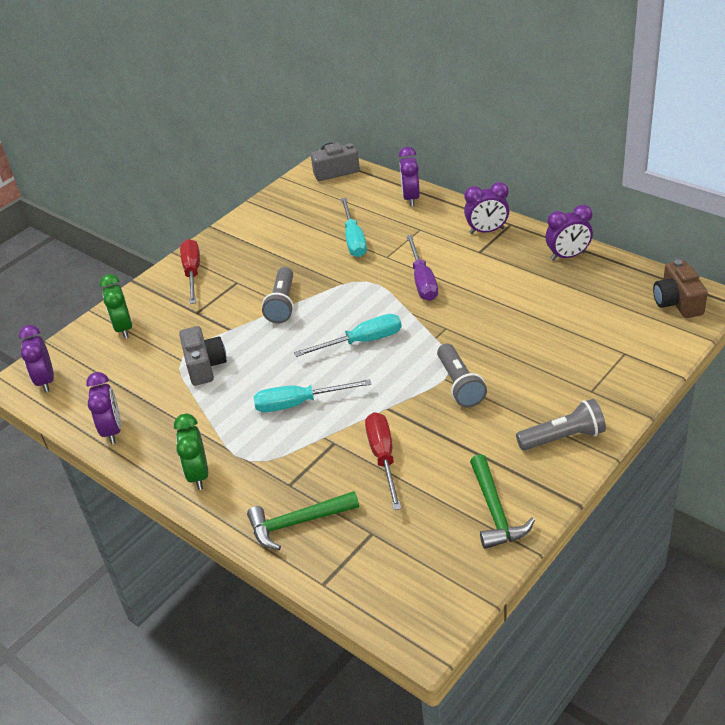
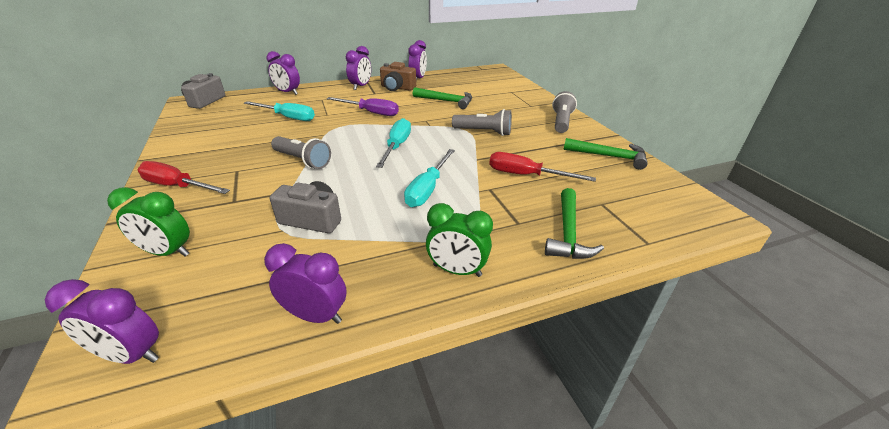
camera: 65 degrees left, 5 degrees down
(519, 315) = (446, 101): none -> green hammer
(677, 302) = (489, 73): brown camera -> brown camera (397, 88)

